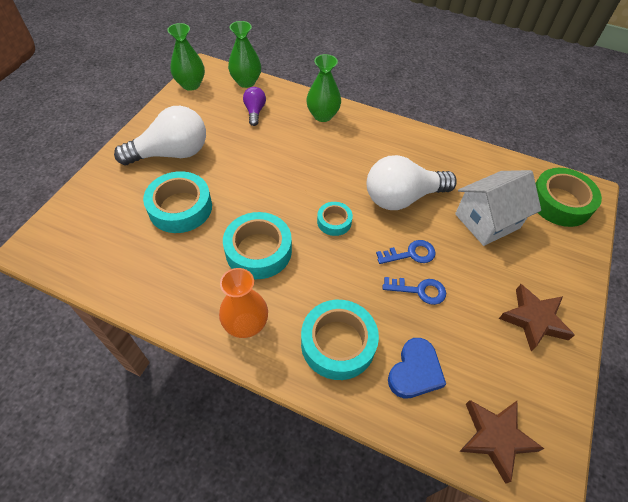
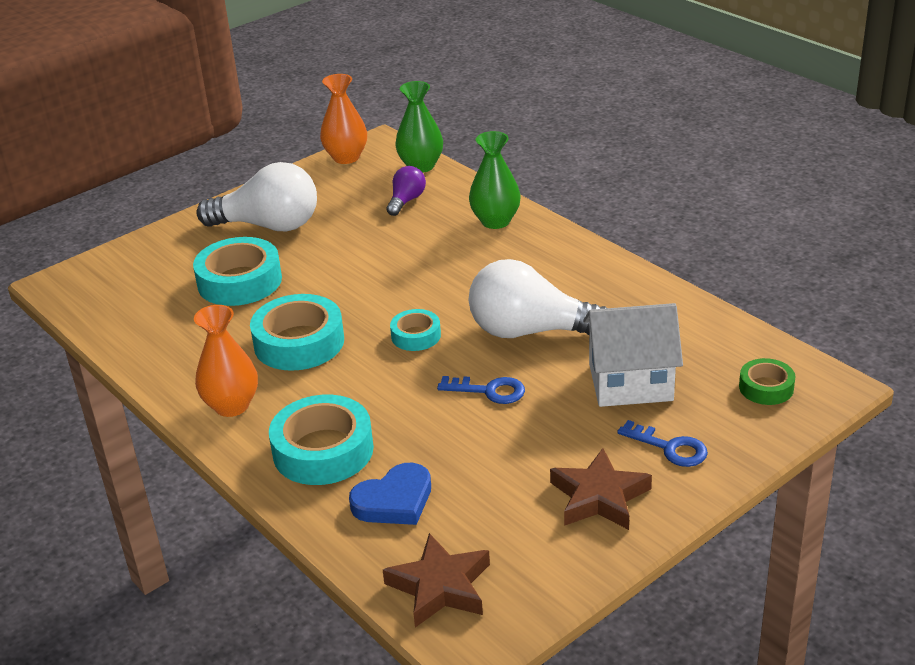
camera: 30 degrees right, 20 degrees down
(191, 84) = (346, 157): green vase -> orange vase
(419, 290) = (468, 429): blue key -> blue key (670, 448)
(560, 202) = (766, 387): green tape -> green tape, size x0.55

